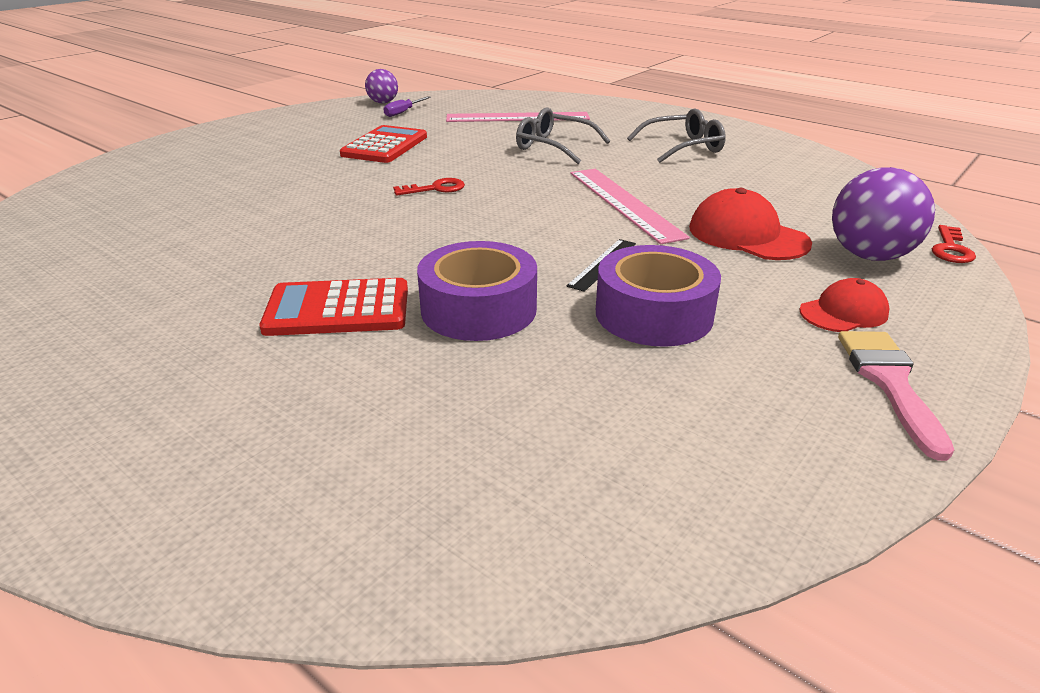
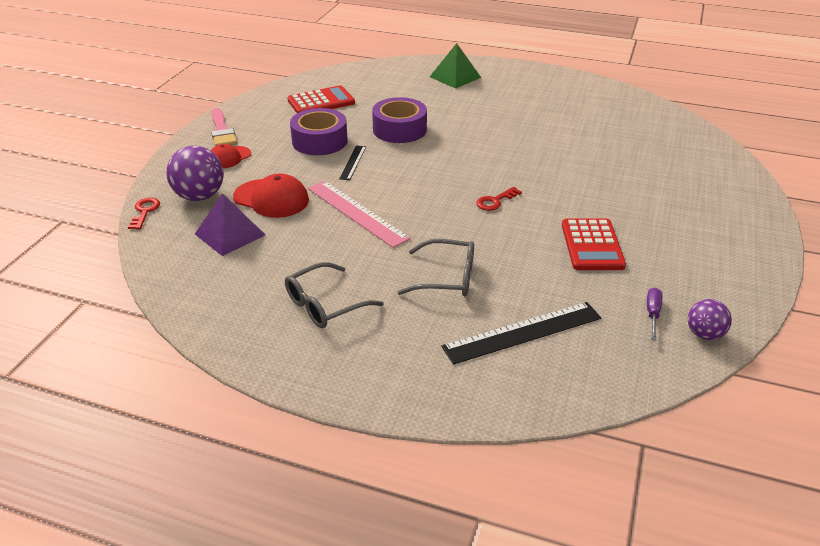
camera: 160 degrees right, 5 degrees up
(186, 446) = (455, 77): none -> green pyramid
(338, 309) = (460, 119): red calculator -> red calculator (321, 102)
(517, 117) = (523, 332): pink ruler -> black ruler
(800, 207) = (230, 234): none -> purple pyramid

